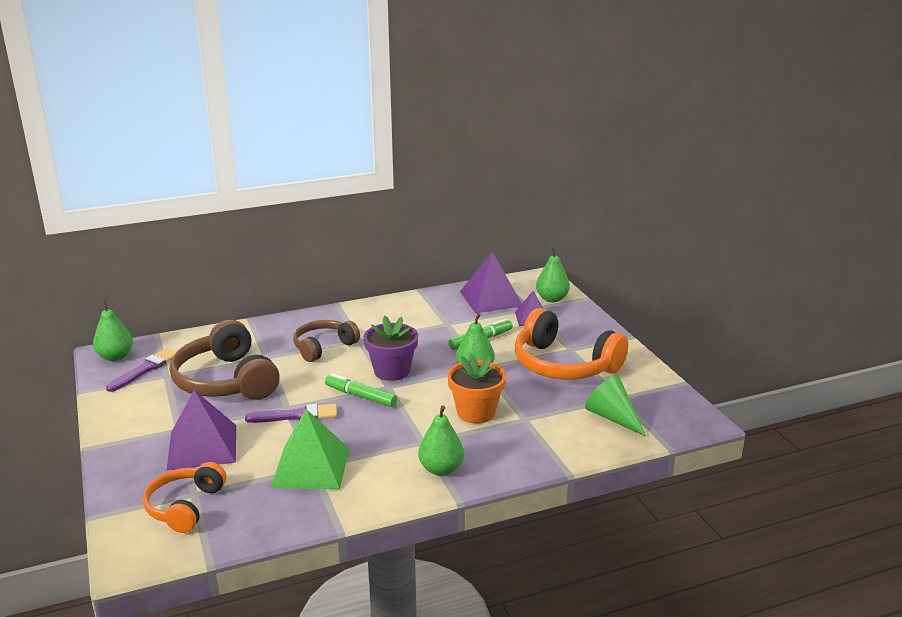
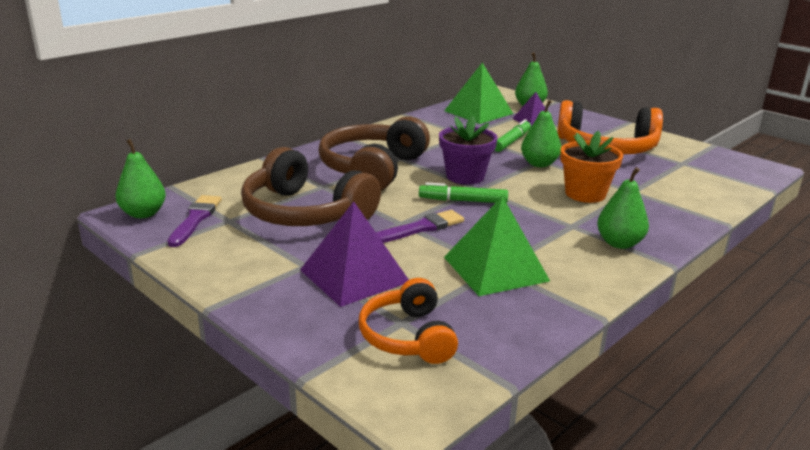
camera: 25 degrees left, 0 degrees up
(323, 347) = (372, 169): brown headphones -> brown headphones, size x1.65
(491, 298) = (478, 112): purple pyramid -> green pyramid
(612, 417) = (698, 177): green cone -> none

